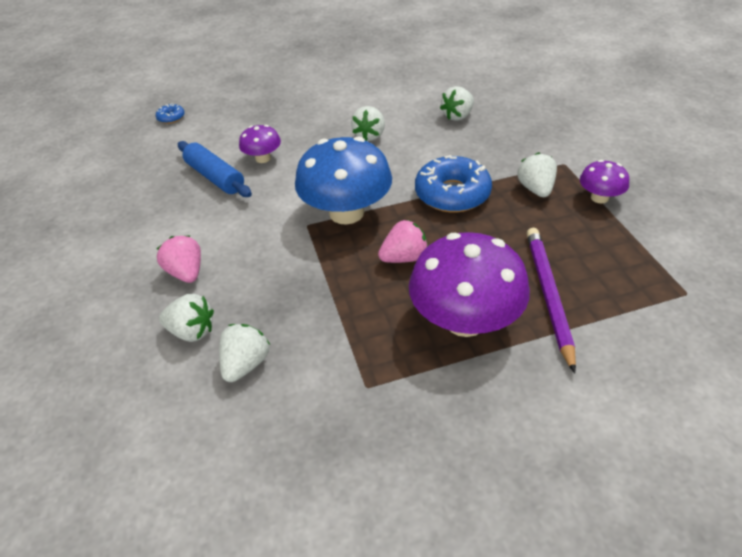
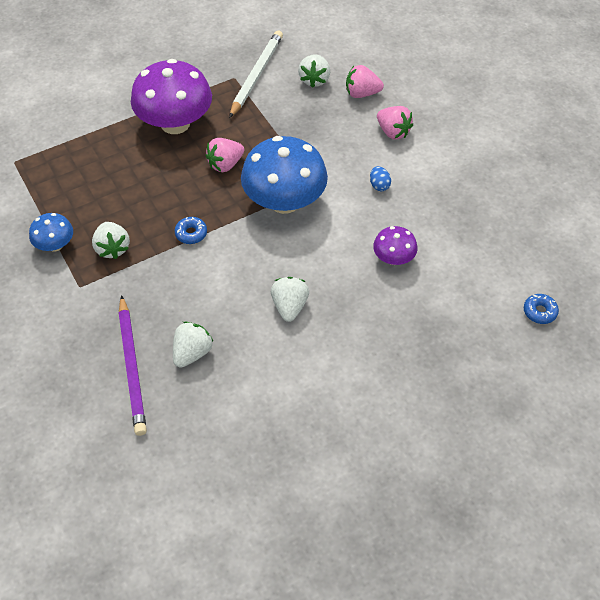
camera: 165 degrees right, 10 degrees up
(192, 331) = (362, 93): white strawberry -> pink strawberry
(215, 177) = (429, 227): blue rolling pin -> none
(239, 217) = (379, 185): none -> blue egg
(330, 385) = (256, 75): none -> white pencil
(452, 194) = (191, 233): blue donut -> blue donut, size x0.45
(548, 295) = (115, 147): purple pencil -> purple pencil (132, 367)
(599, 198) = (55, 245): purple mushroom -> blue mushroom

